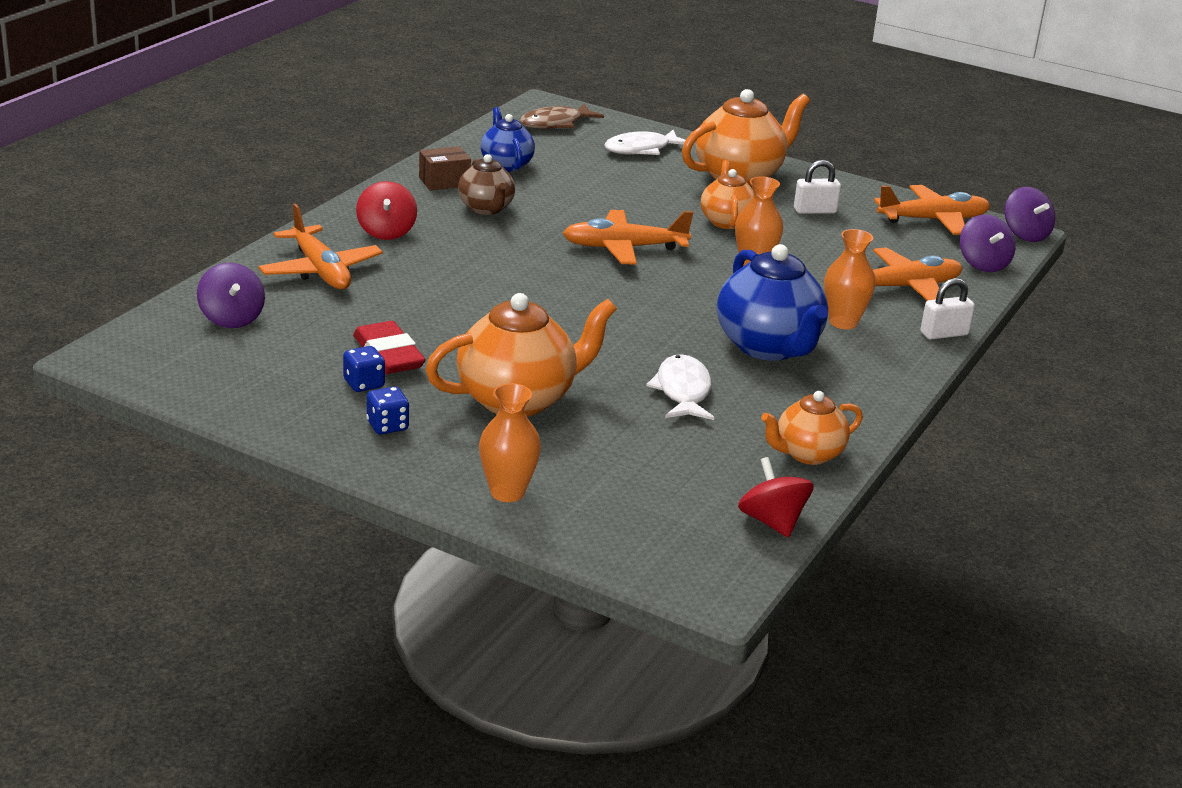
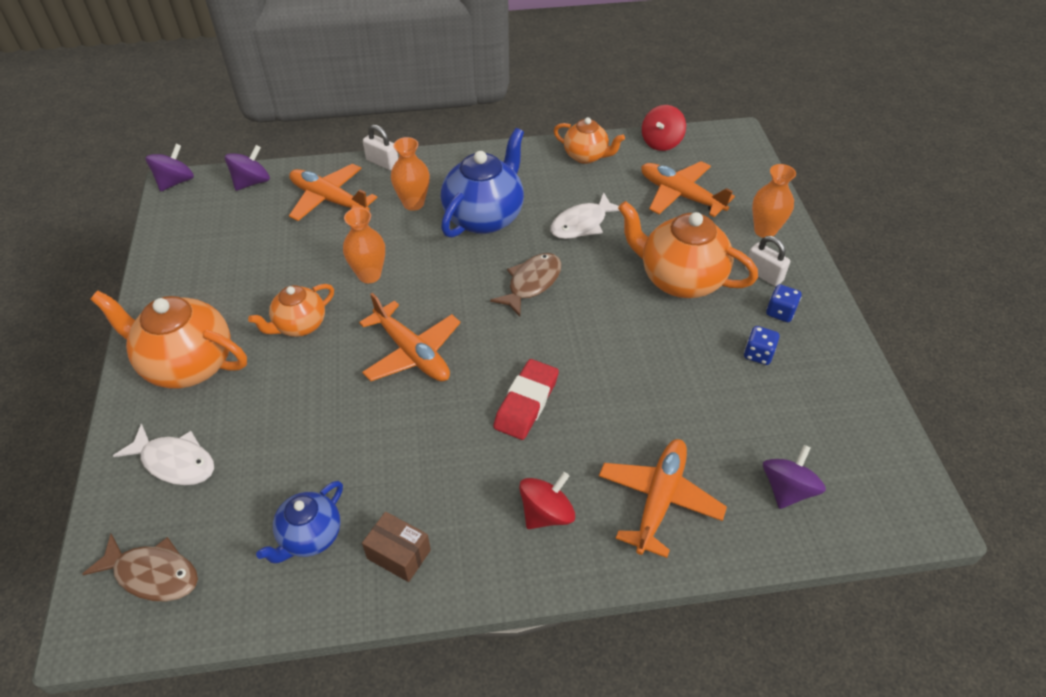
camera: 125 degrees left, 20 degrees up
(388, 355) = (713, 368): red eraser -> red eraser (526, 402)
(486, 209) = (427, 480): brown teapot -> none
(631, 327) = (531, 283): none -> brown fish
(815, 211) = (228, 290): white padlock -> white padlock (763, 275)
(933, 220) = (188, 228): orange plane -> orange plane (680, 195)

